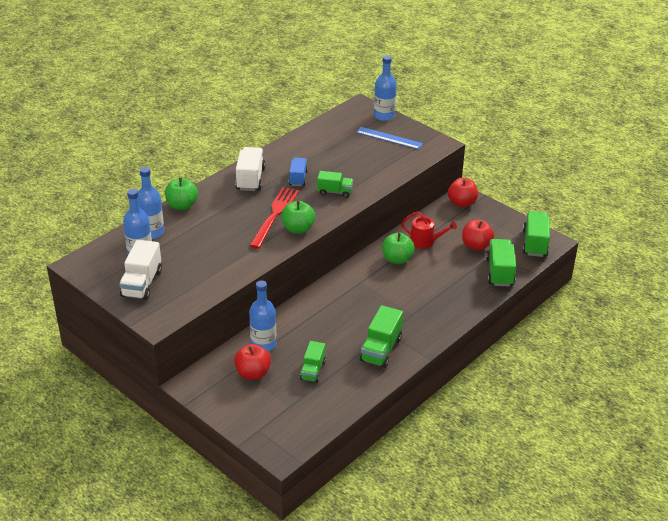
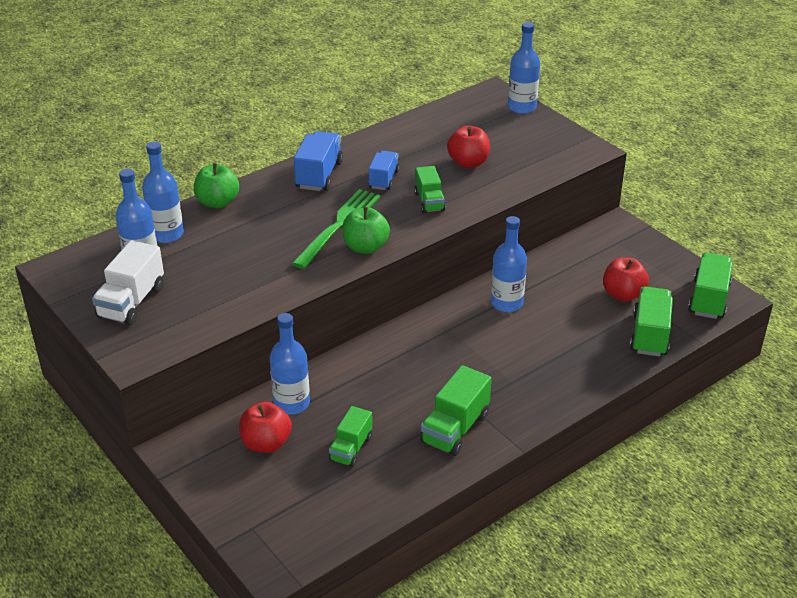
camera: 10 degrees right, 0 degrees up
(250, 179) = (319, 175): white truck -> blue truck
(275, 215) = (339, 225): red fork -> green fork
(335, 192) = (429, 202): green truck -> green truck turned 60 degrees clockwise
(389, 138) = (522, 136): blue ruler -> none
(397, 259) = (506, 303): green apple -> blue bottle
(425, 241) = (552, 282): red watering can -> none
(461, 203) = (614, 234): red apple -> red apple (468, 162)

